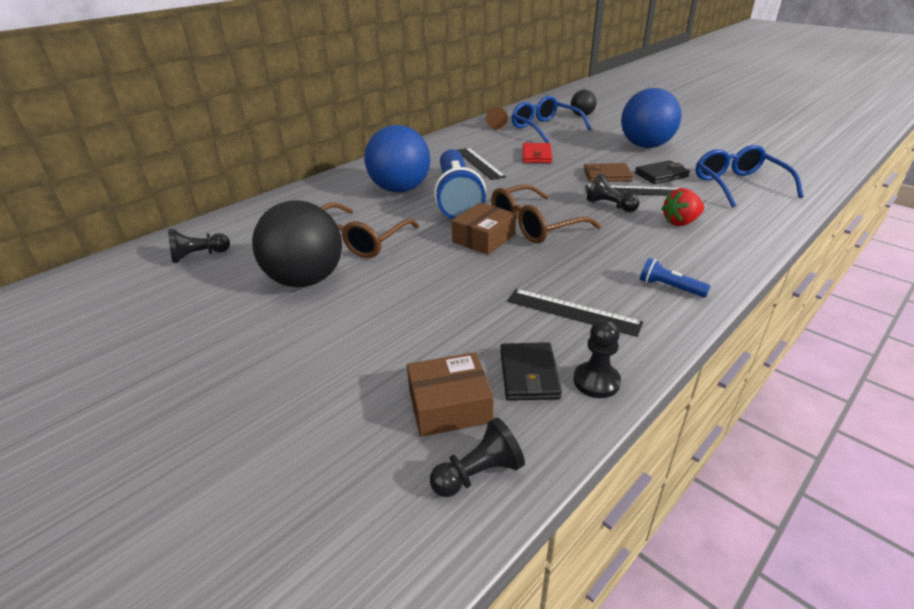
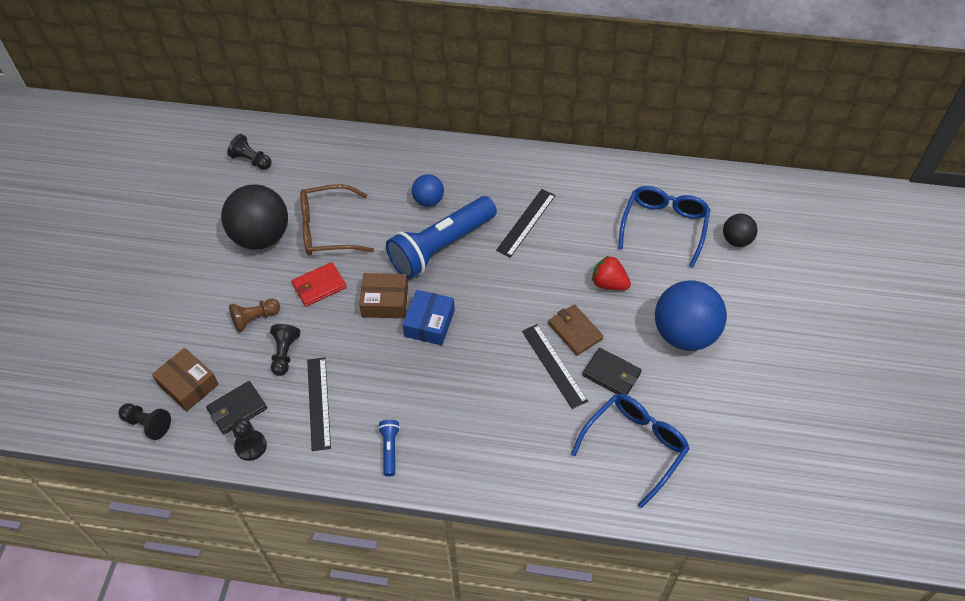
camera: 55 degrees right, 20 degrees up
(400, 189) = (428, 200): blue ball -> blue ball, size x0.51
(497, 124) = (640, 183): brown pawn -> brown pawn (255, 319)
(534, 225) = (429, 323): brown glasses -> blue box
(536, 155) = (580, 256): red wallet -> red wallet (319, 286)
(610, 206) = (507, 360): black pawn -> black pawn (284, 354)
(680, 222) = (510, 423): red strawberry -> red strawberry (609, 283)

